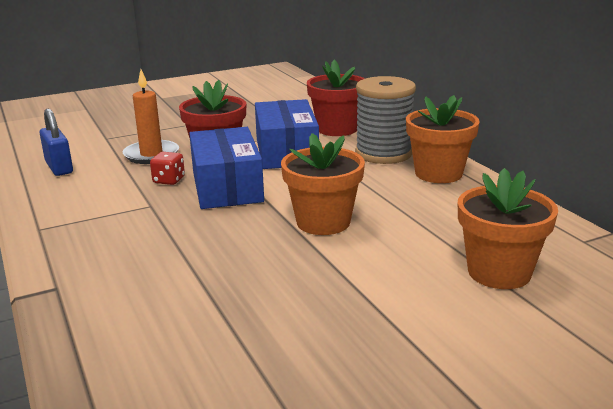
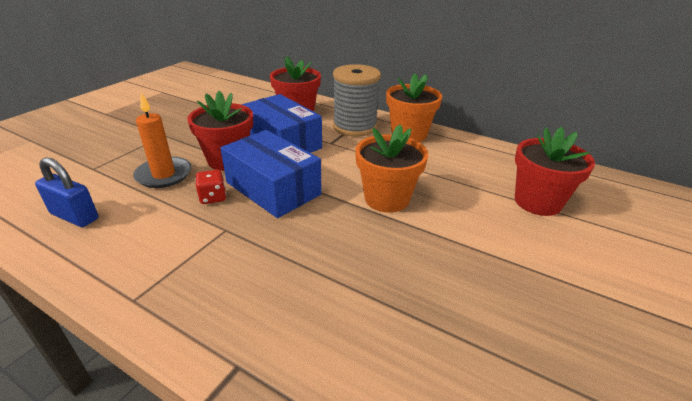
camera: 35 degrees left, 10 degrees up
(499, 272) = (537, 202): orange flower pot -> red flower pot

